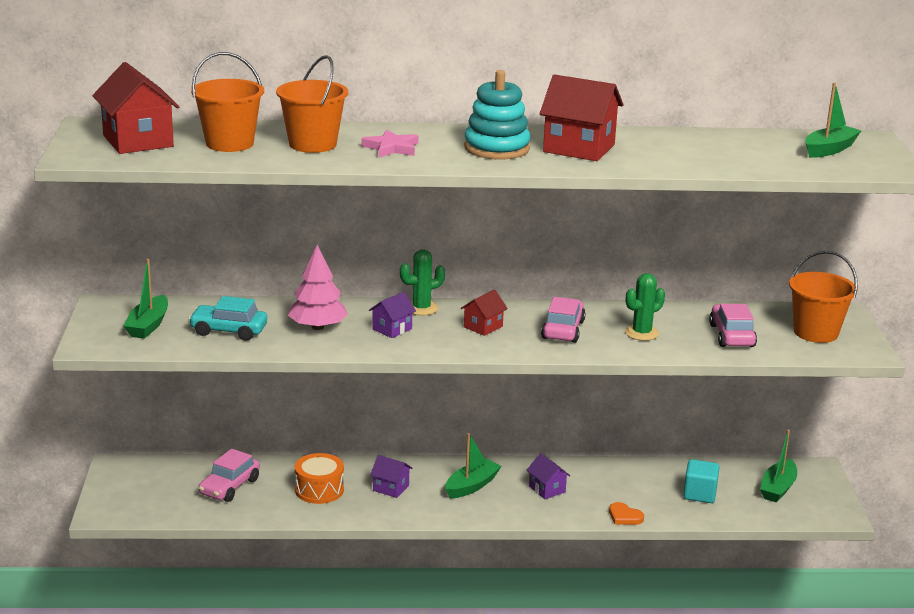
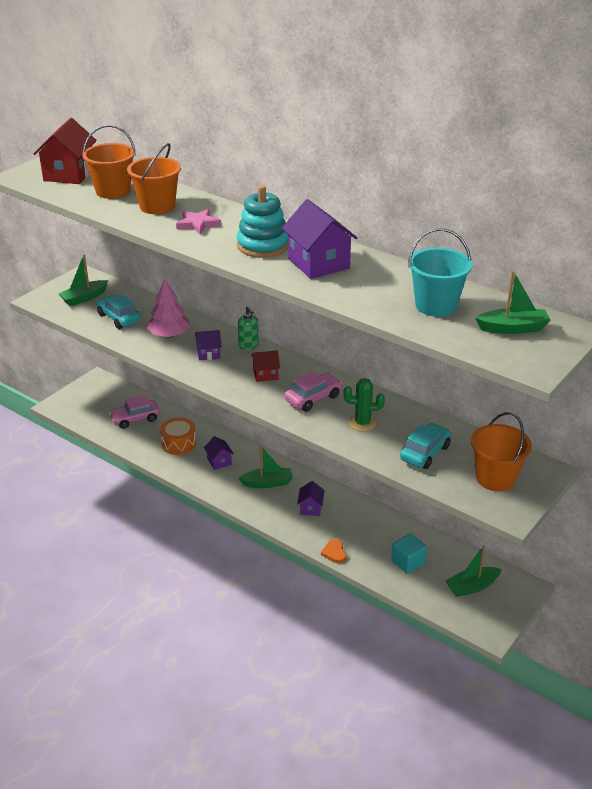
camera: 40 degrees right, 10 degrees up
(421, 308) = (248, 345): green cactus -> green soap dispenser
(579, 148) = (318, 263): red house -> purple house
(731, 335) = (425, 453): pink car -> turquoise car
(741, 151) = (436, 305): none -> turquoise bucket

